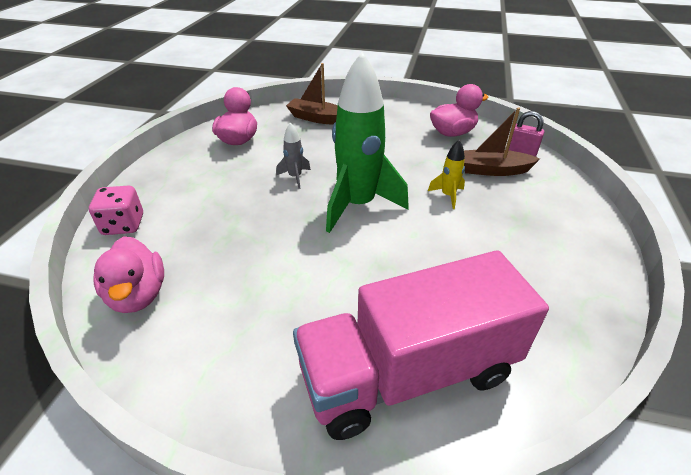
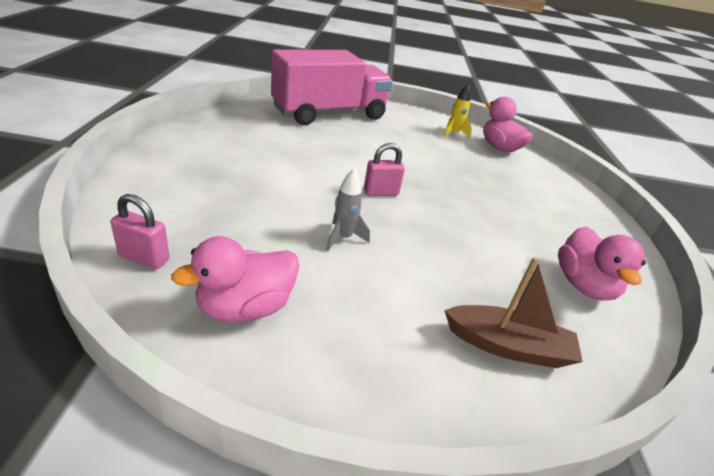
camera: 165 degrees right, 5 degrees down
(123, 225) = (567, 185): pink dice -> none
(295, 177) = (462, 224): grey rocket -> grey rocket (343, 238)
(358, 205) = (380, 193): green rocket -> pink padlock
(448, 196) = (284, 198): yellow rocket -> yellow rocket (453, 133)
(492, 170) = (212, 229): brown boat -> none

